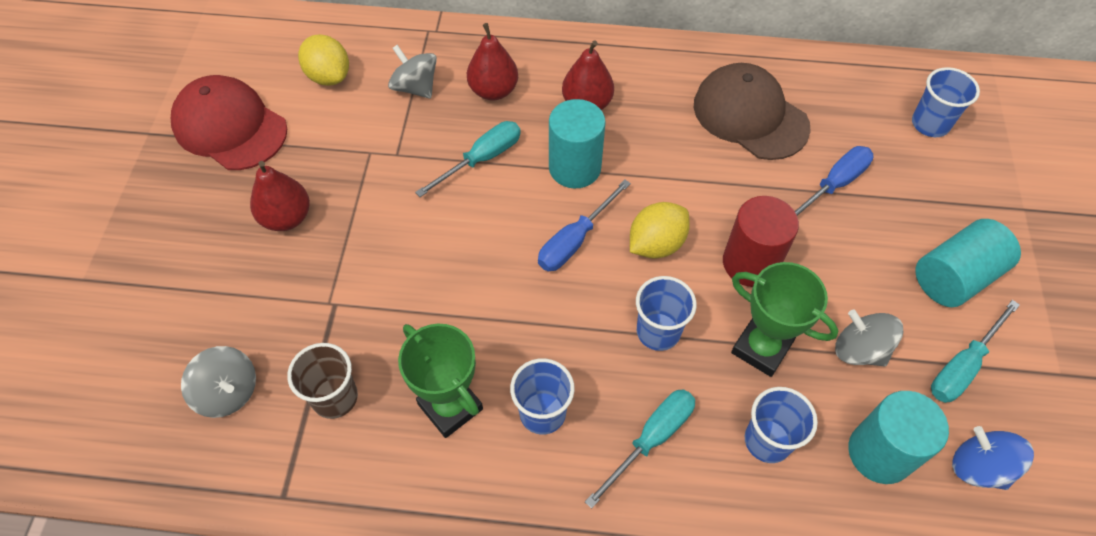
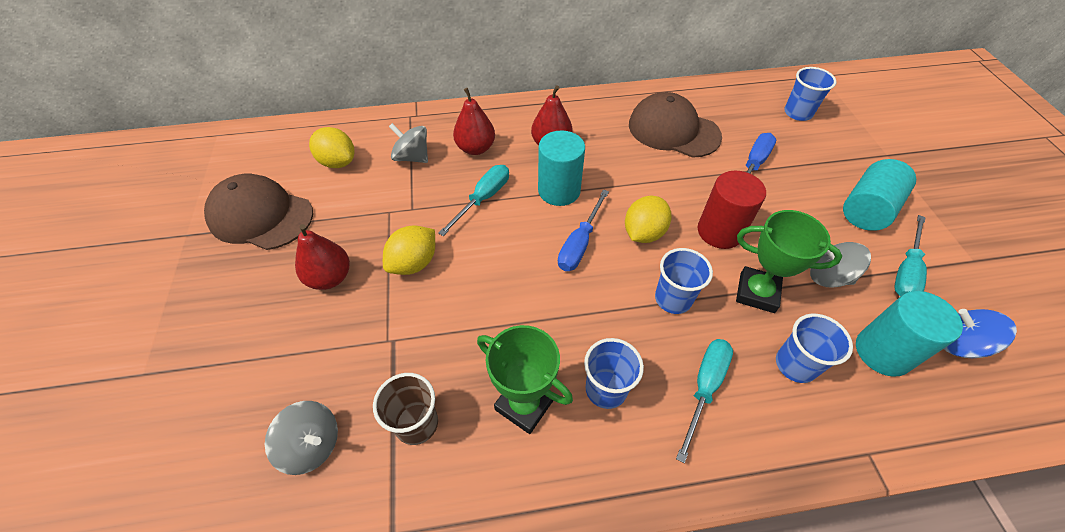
camera: 15 degrees left, 5 degrees down
(230, 127) = (260, 216): red cap -> brown cap
(380, 221) = (414, 263): none -> yellow lemon

